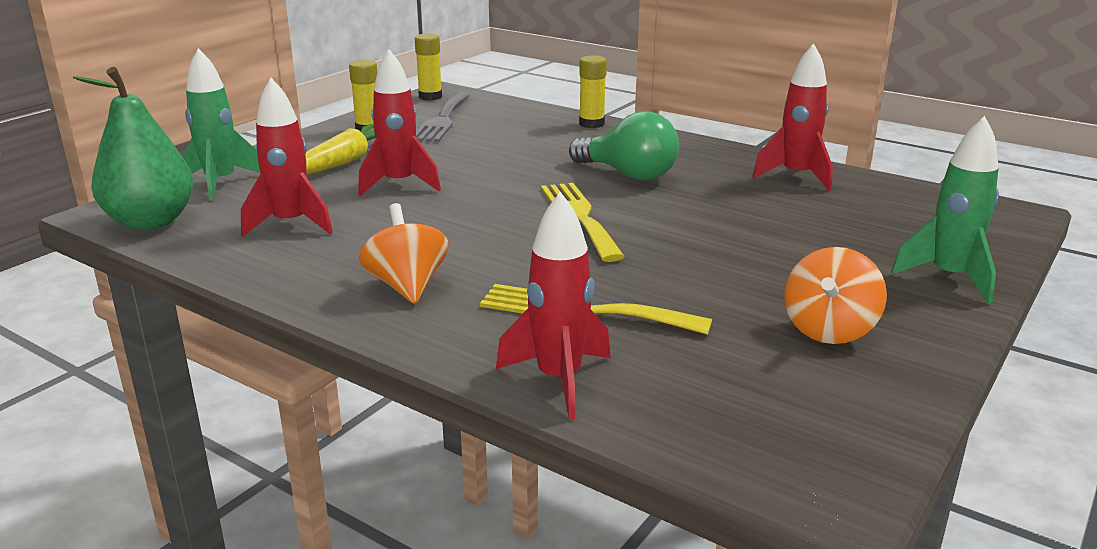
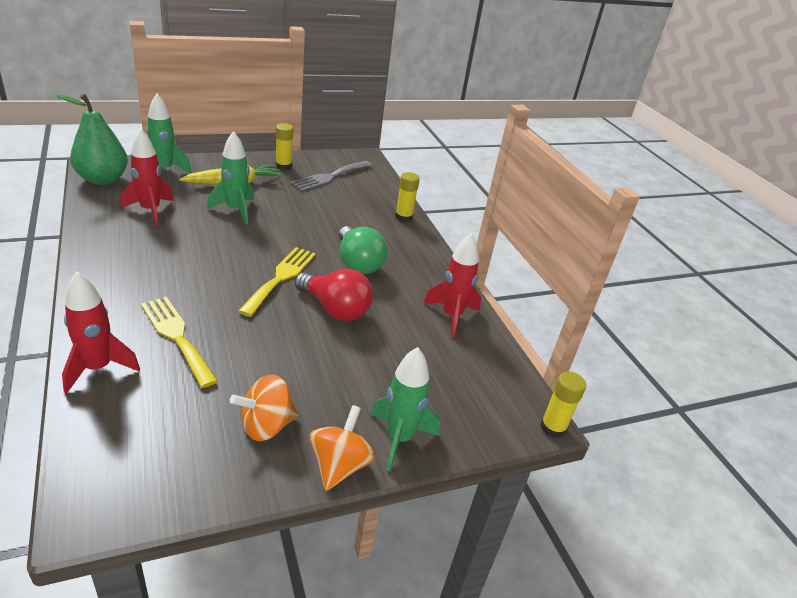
camera: 30 degrees right, 10 degrees up
(399, 184) = (235, 210): red rocket -> green rocket
(407, 286) = (133, 275): orange spinning top -> orange spinning top (339, 465)
(430, 97) = (352, 157): yellow glue stick -> yellow glue stick (553, 428)
(687, 217) = (335, 309): none -> red light bulb

